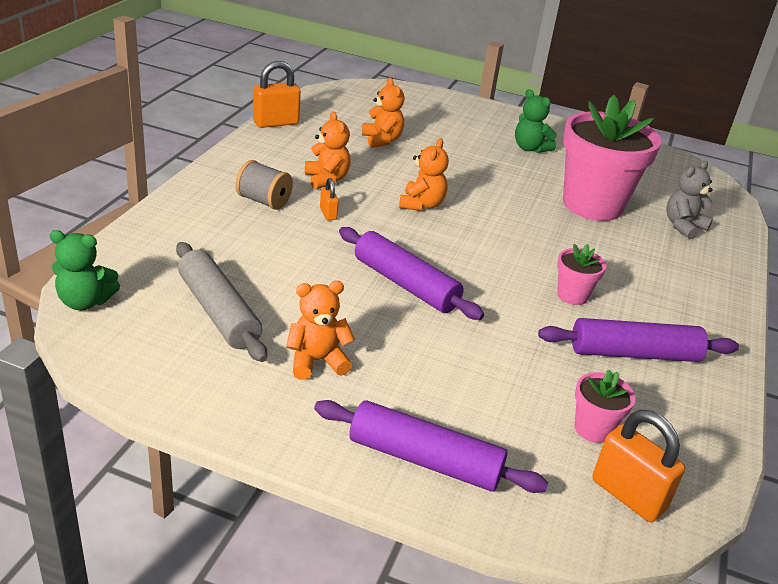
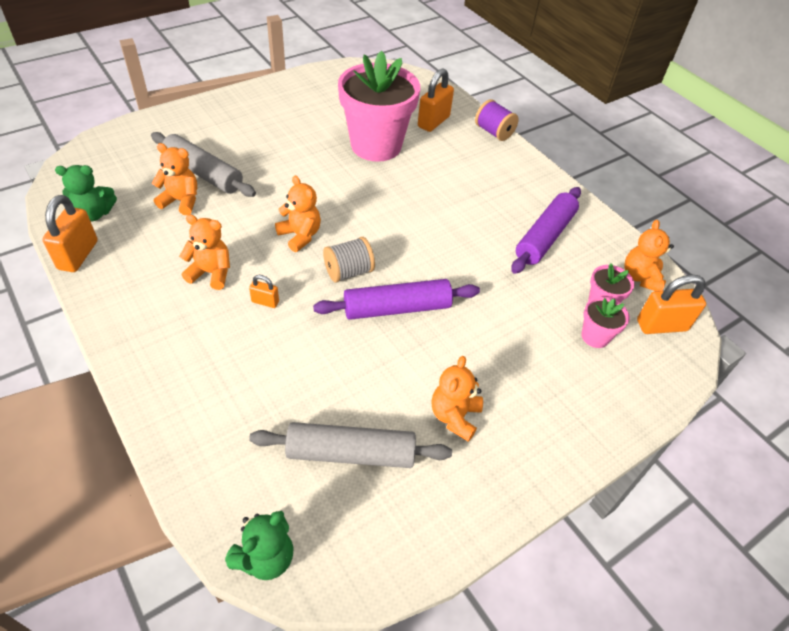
camera: 55 degrees left, 15 degrees up
(263, 201) = (208, 336): grey spool -> grey spool (348, 271)
(424, 459) = (588, 410): purple rolling pin -> none
(425, 138) = (203, 173): none -> grey rolling pin
(530, 148) = (275, 126): green teddy bear -> green teddy bear (94, 214)
(572, 295) = (470, 226): pink flower pot -> pink flower pot (595, 336)
(682, 454) = (640, 277): none -> orange teddy bear
(683, 226) = (433, 122): grey teddy bear -> orange padlock
(737, 269) = (494, 132): none -> purple spool

